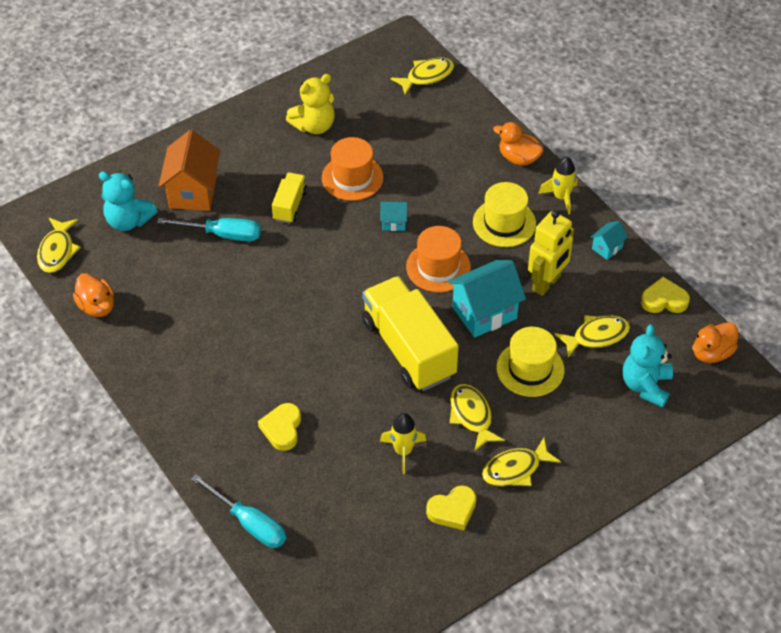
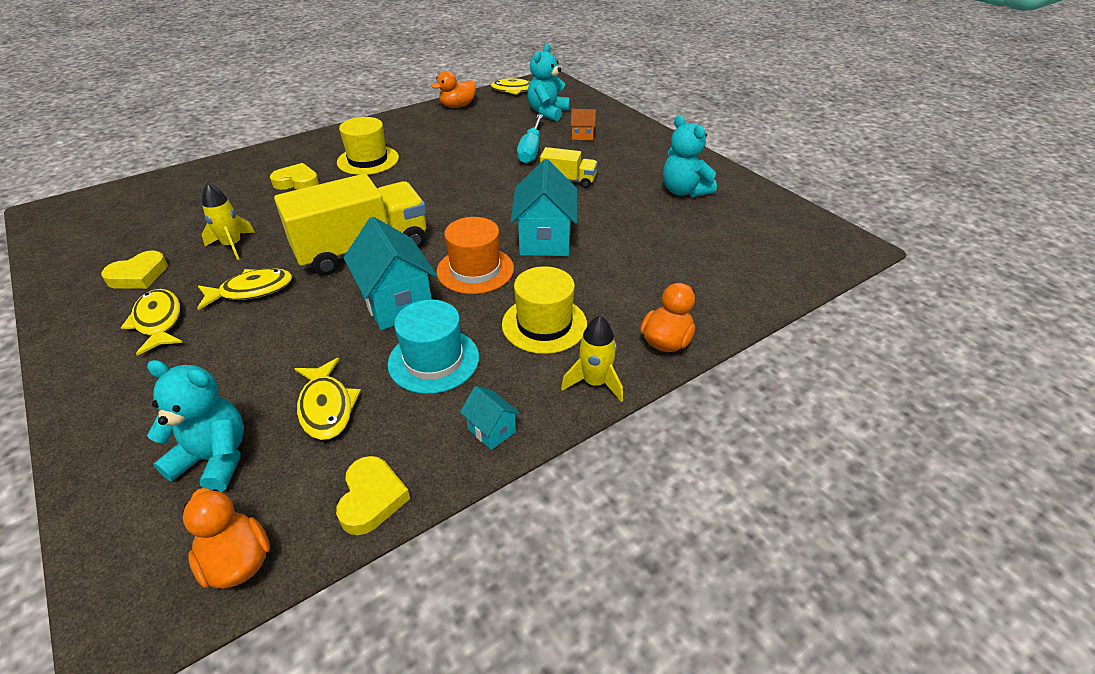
camera: 90 degrees right, 10 degrees down
(193, 192) = (582, 136): orange house -> orange house, size x0.48
(249, 523) = (208, 170): turquoise screwdriver -> none
(314, 126) = (684, 191): yellow teddy bear -> turquoise teddy bear
(352, 177) = (611, 214): orange hat -> none
(393, 222) = (545, 240): turquoise house -> turquoise house, size x2.06
(426, 76) = (796, 264): yellow fish -> none
(452, 510) = (139, 275): yellow heart -> yellow heart turned 105 degrees counterclockwise
(530, 369) = (297, 339): yellow hat -> yellow hat (368, 160)
(547, 283) = (433, 360): yellow robot -> turquoise hat

